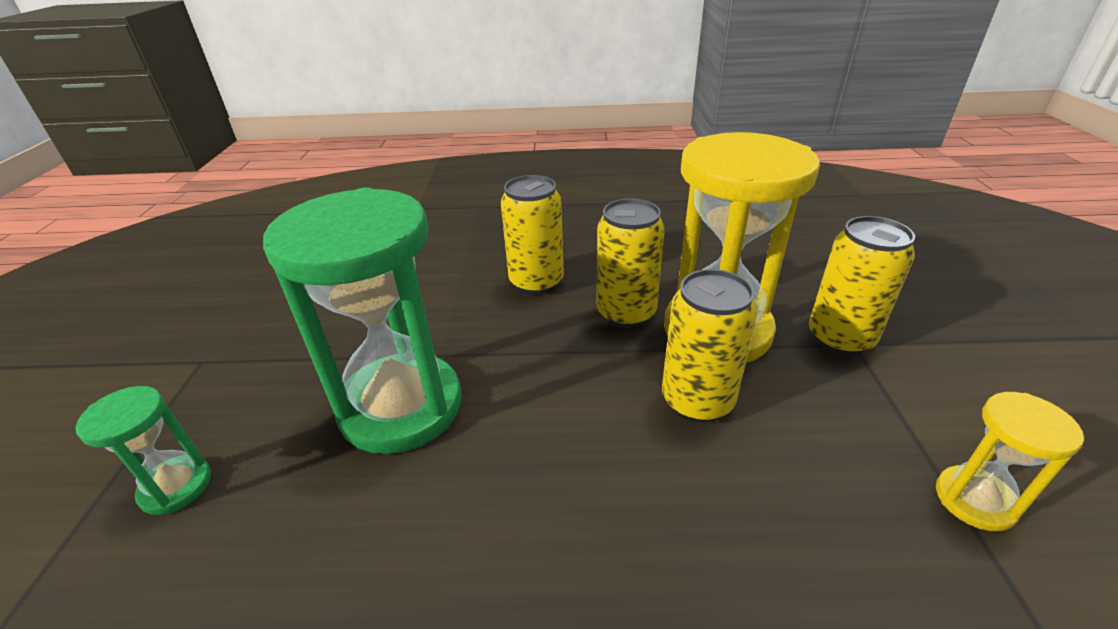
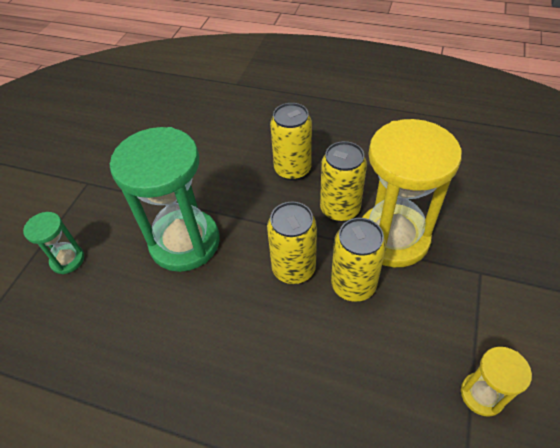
camera: 20 degrees right, 15 degrees up
(840, 338) = (473, 265): yellow can -> yellow can (293, 269)

